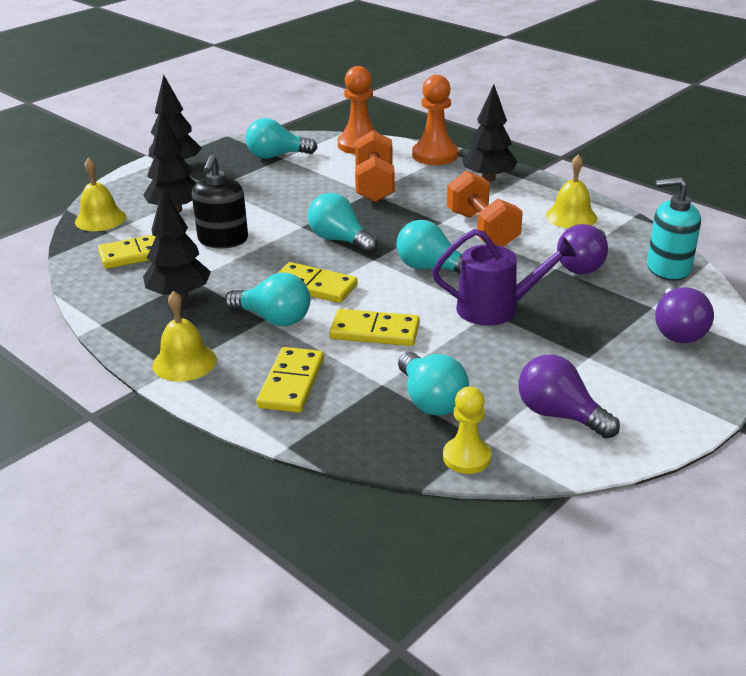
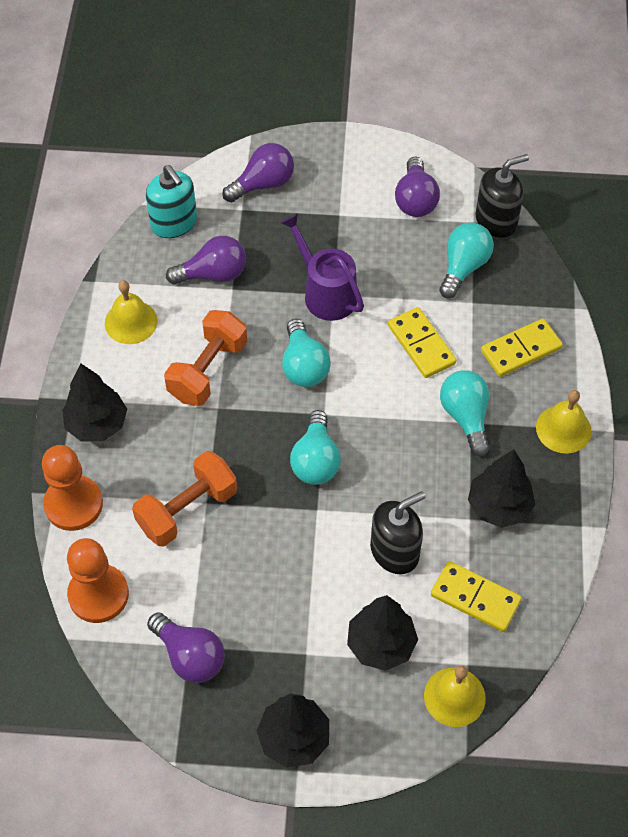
camera: 130 degrees left, 25 degrees up
(276, 156) = (190, 656): turquoise light bulb -> purple light bulb
(314, 286) = (401, 424): yellow domino -> none
(466, 457) = (496, 221): yellow pawn -> black soap dispenser

